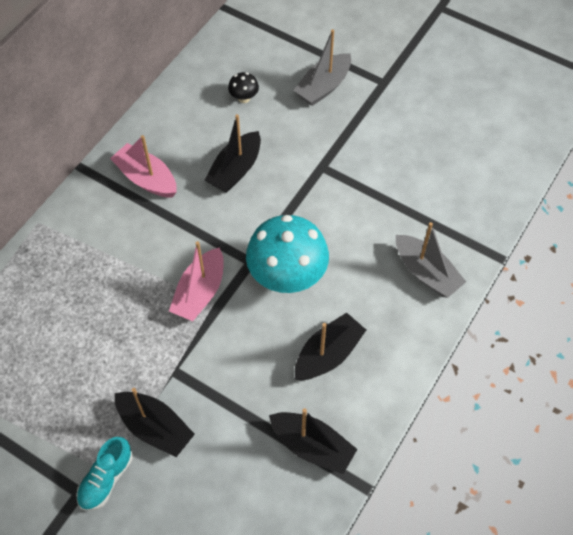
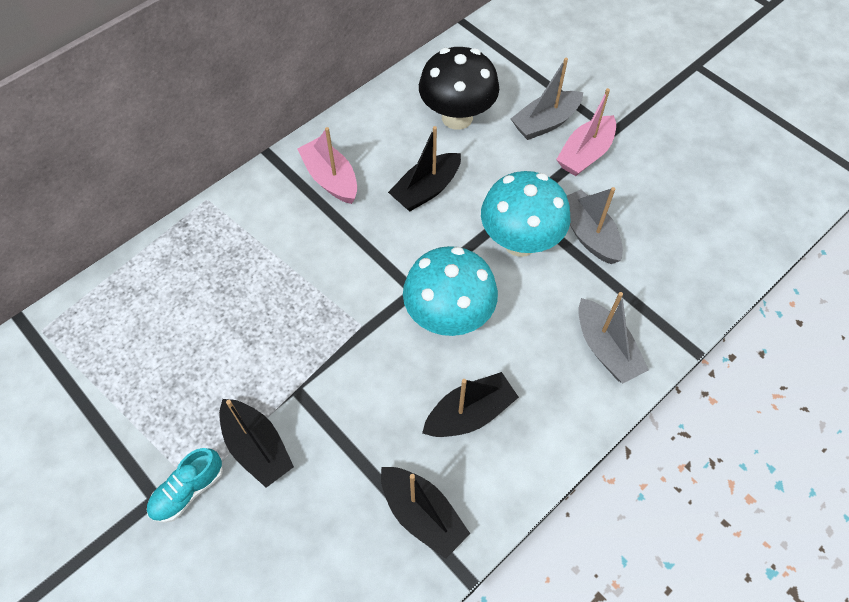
camera: 15 degrees right, 0 degrees up
(200, 292) = (350, 311): pink boat -> pink boat (585, 154)
(244, 98) = (457, 117): black mushroom -> black mushroom, size x2.34
(330, 198) = (520, 242): none -> turquoise mushroom
(386, 178) = (588, 234): none -> grey boat

